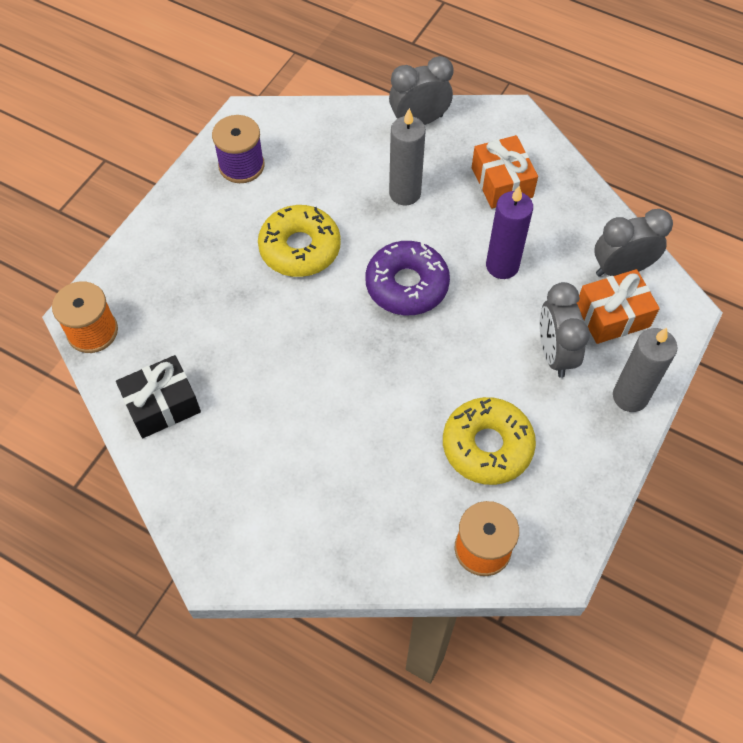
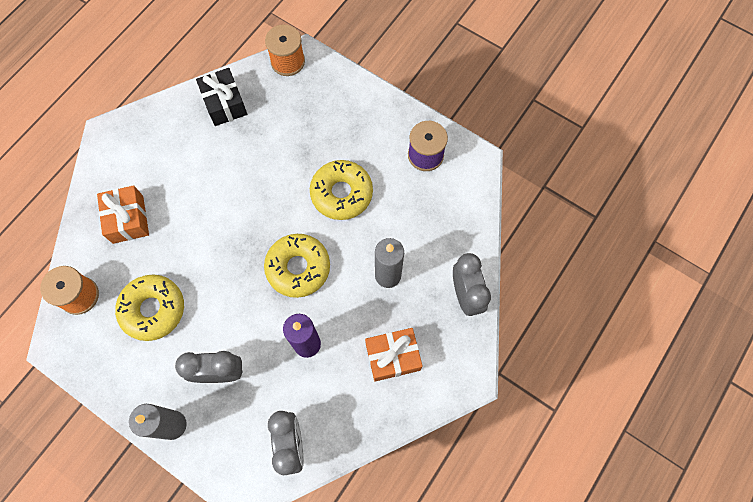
camera: 95 degrees right, 10 degrees up
(407, 285) = (298, 268): purple donut -> yellow donut
(612, 316) = (247, 426): orange gift -> orange gift (128, 219)

